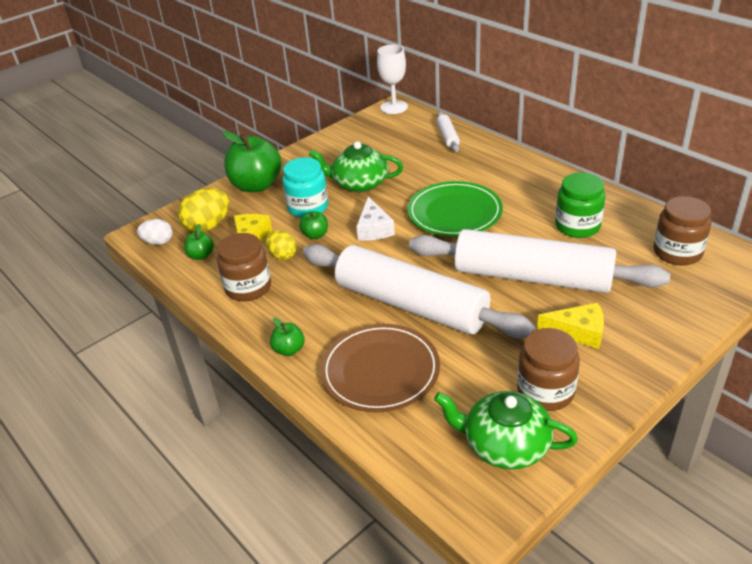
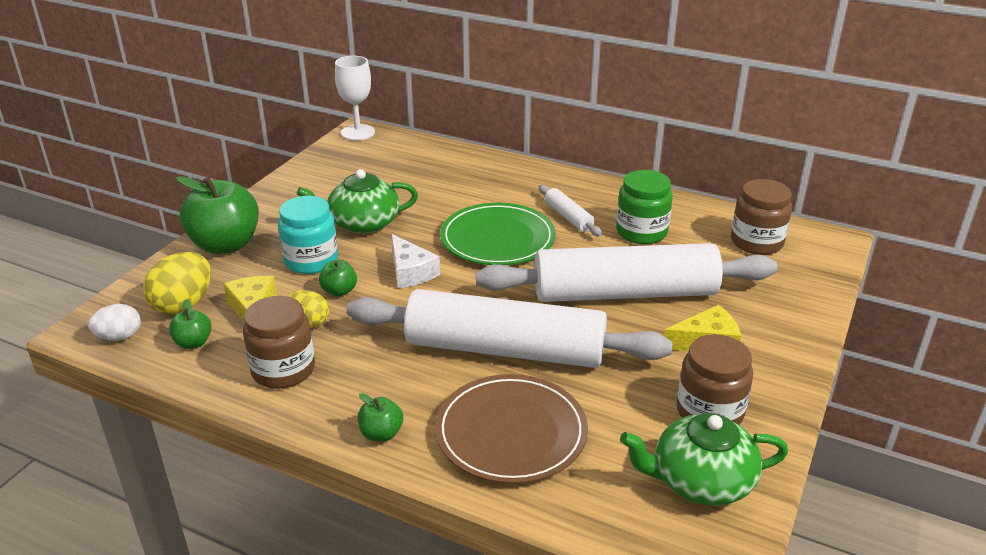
camera: 25 degrees left, 5 degrees down
(448, 137) = (442, 157): white rolling pin -> white rolling pin (568, 217)

